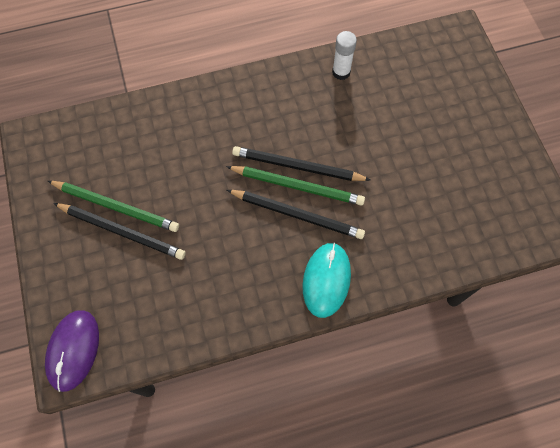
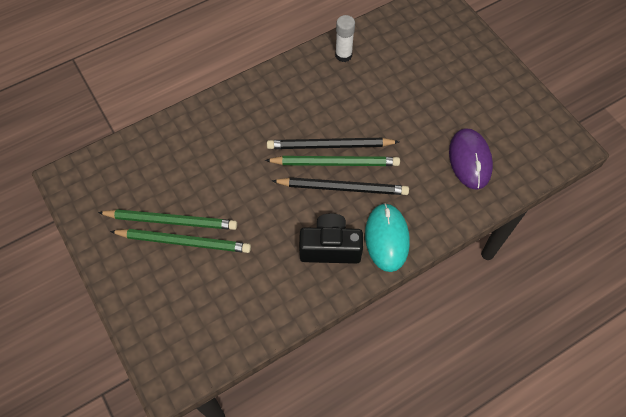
camera: 15 degrees left, 5 degrees down
(73, 350) = (170, 360): purple mouse -> purple mouse (470, 160)
(122, 231) = (184, 242): black pencil -> green pencil
(265, 275) = (330, 247): none -> black camera

